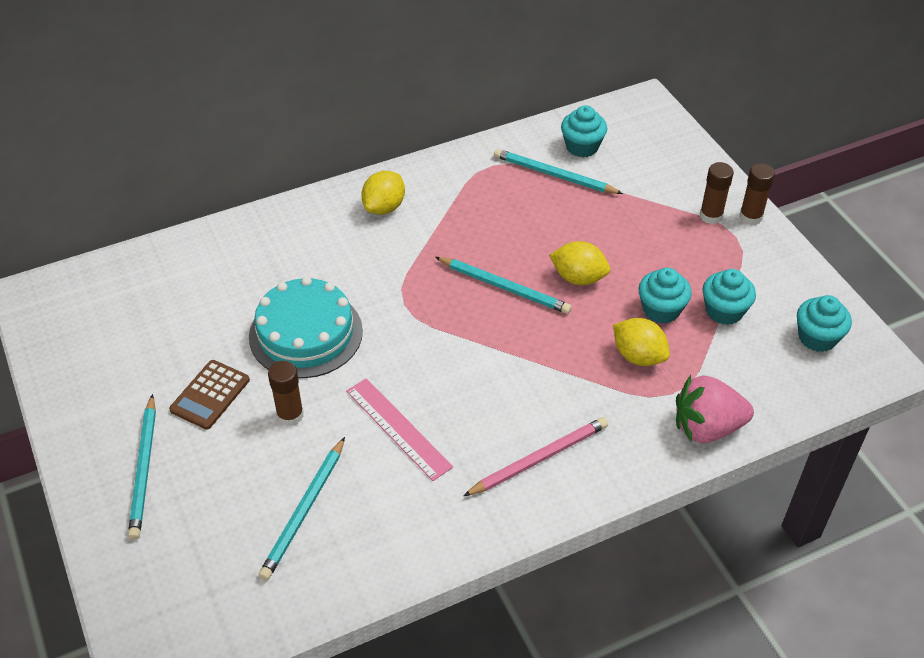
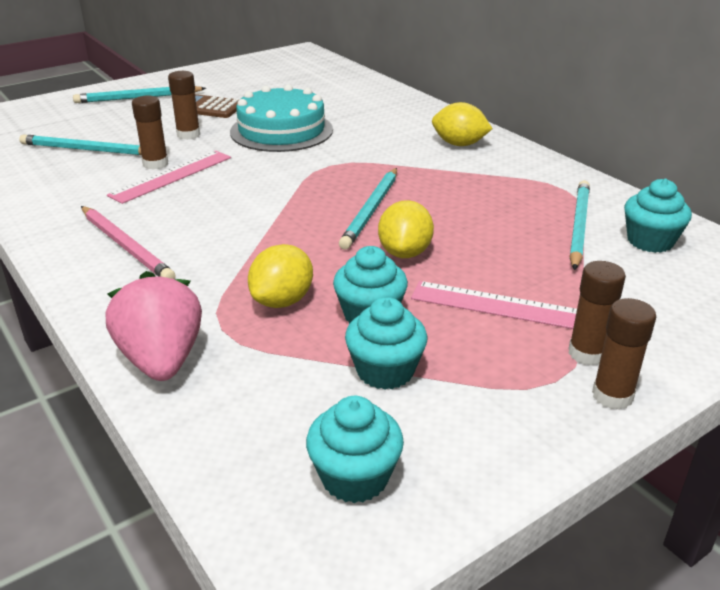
camera: 80 degrees right, 15 degrees down
(363, 443) = (155, 164): none -> brown glue stick
(657, 241) = (501, 306): none -> pink ruler

